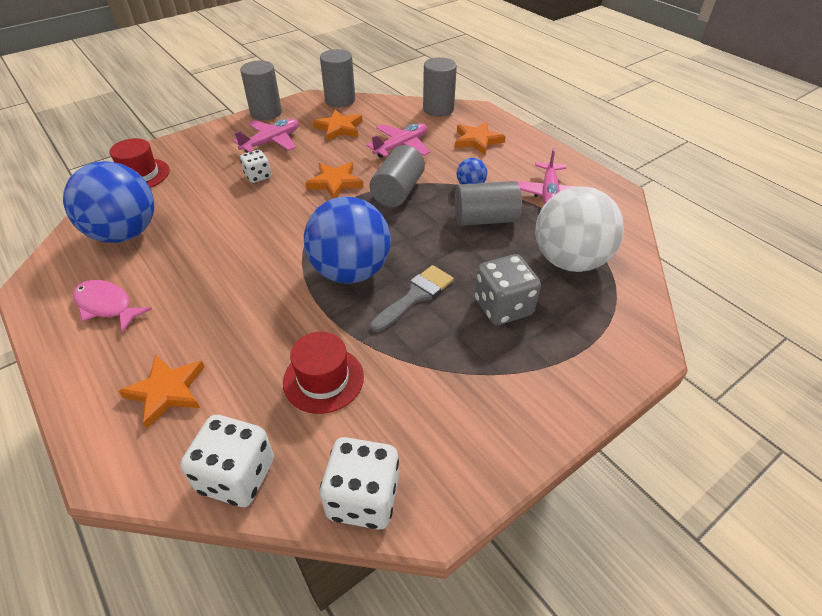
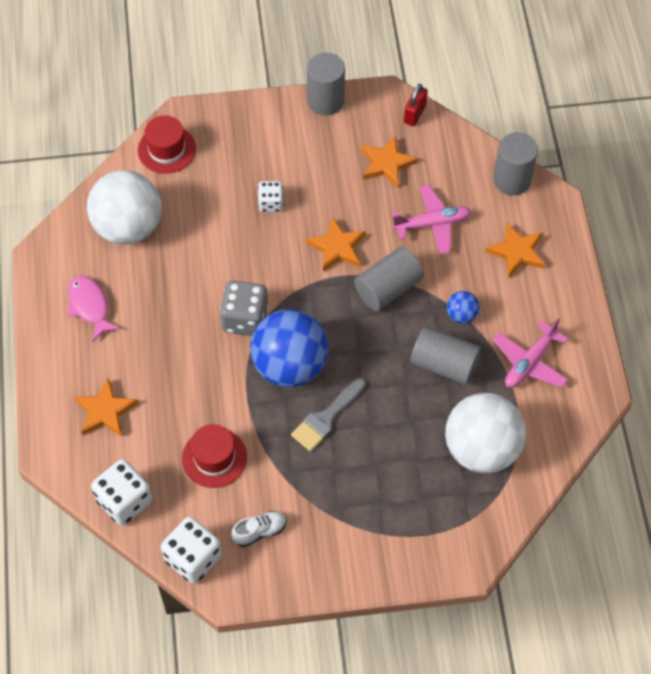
camera: 30 degrees right, 15 degrees up
(125, 233) = (128, 227): blue ball -> white ball
(271, 142) = (308, 155): pink plane -> none
(340, 100) = (415, 114): grey cylinder -> red padlock
(415, 296) = (326, 418): grey brush -> grey brush turned 150 degrees clockwise
(422, 427) = (259, 531): none -> white shoe
(503, 307) = (388, 465): grey dice -> grey dice (245, 319)

